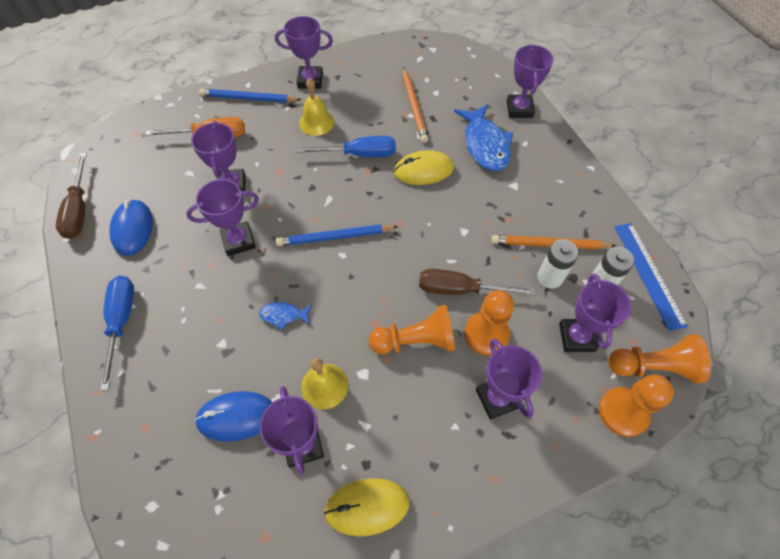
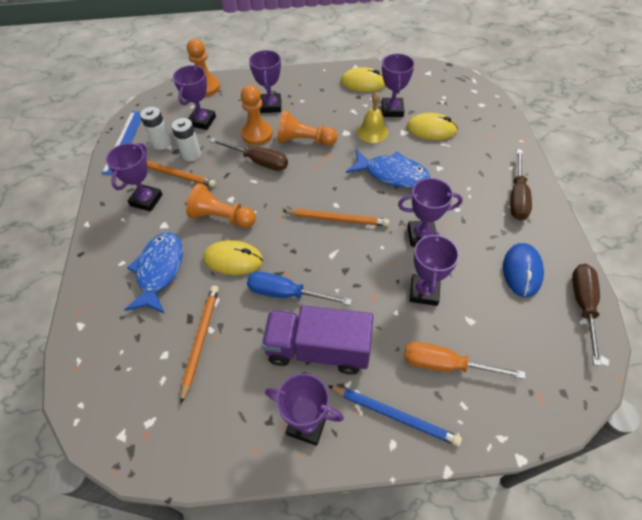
camera: 160 degrees left, 5 degrees down
(121, 322) = (517, 197): blue screwdriver -> brown screwdriver
(236, 416) = (431, 129): blue mouse -> yellow mouse
(283, 315) = (392, 174): blue fish -> blue fish, size x2.04
(316, 122) = (318, 349): yellow bell -> purple truck
(335, 237) = (337, 219): blue pencil -> orange pencil
(519, 109) = (94, 303): purple trophy -> purple trophy (146, 200)
(653, 366) = (171, 100): orange pawn -> orange pawn (222, 217)

